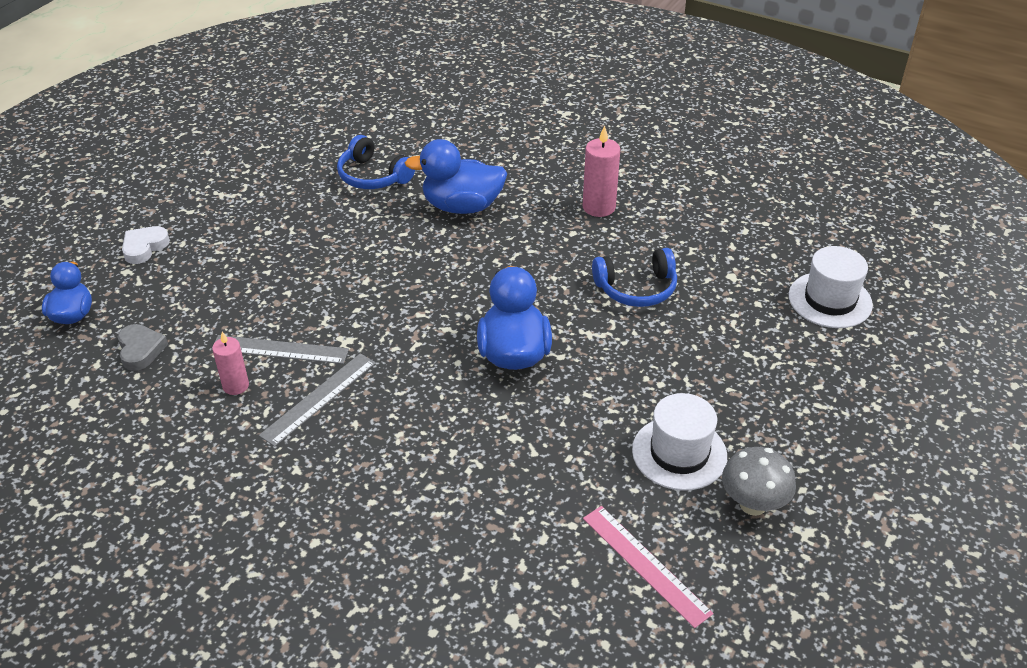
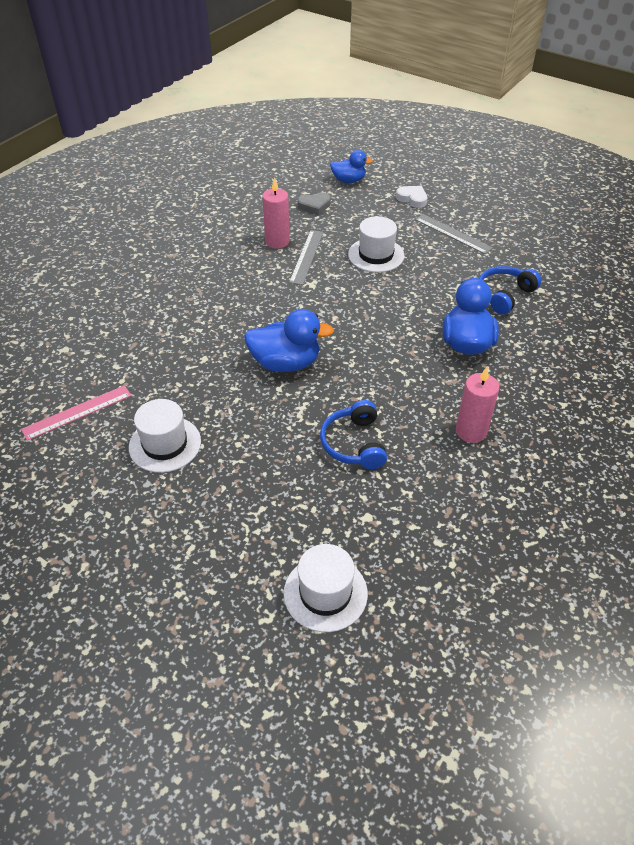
camera: 95 degrees right, 5 degrees up
(236, 386) = (277, 241): pink candle -> pink candle, size x1.52
(282, 280) = (376, 255): none -> white hat
(319, 398) = (259, 273): grey ruler -> grey ruler (453, 233)
(753, 504) = (104, 479): grey mushroom -> none

